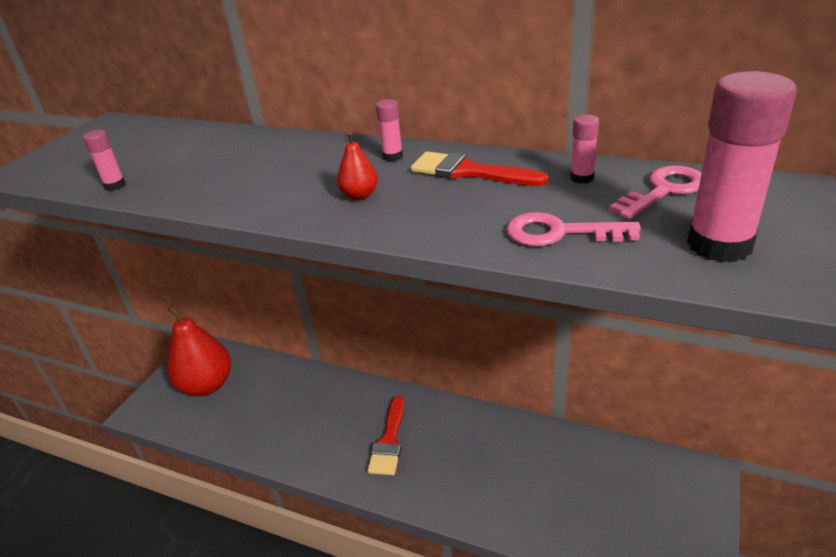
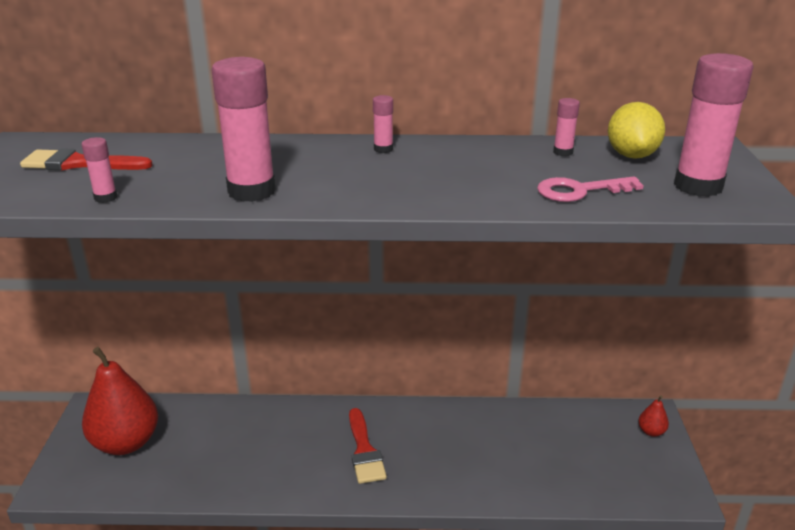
camera: 25 degrees left, 5 degrees down
(232, 192) = (251, 191): none -> pink glue stick
(360, 195) = (384, 181): red pear -> red pear (651, 431)
(469, 172) = (466, 155): red brush -> red brush (80, 164)
(664, 190) = (631, 155): pink key -> yellow lemon

